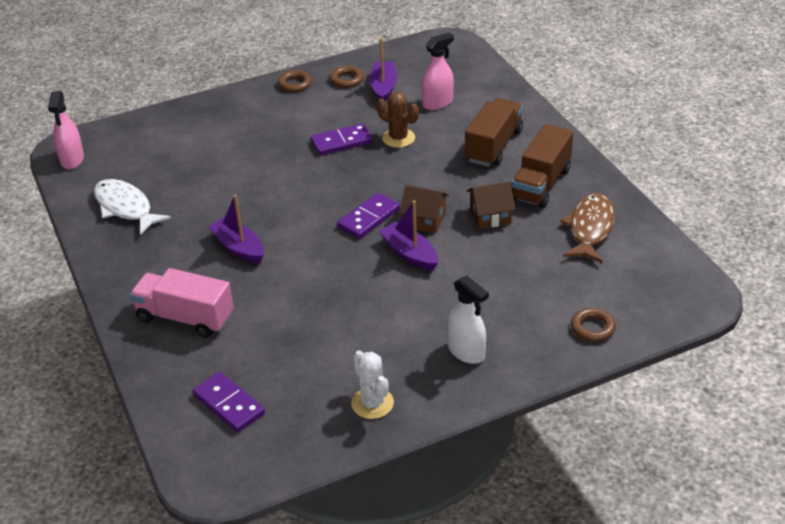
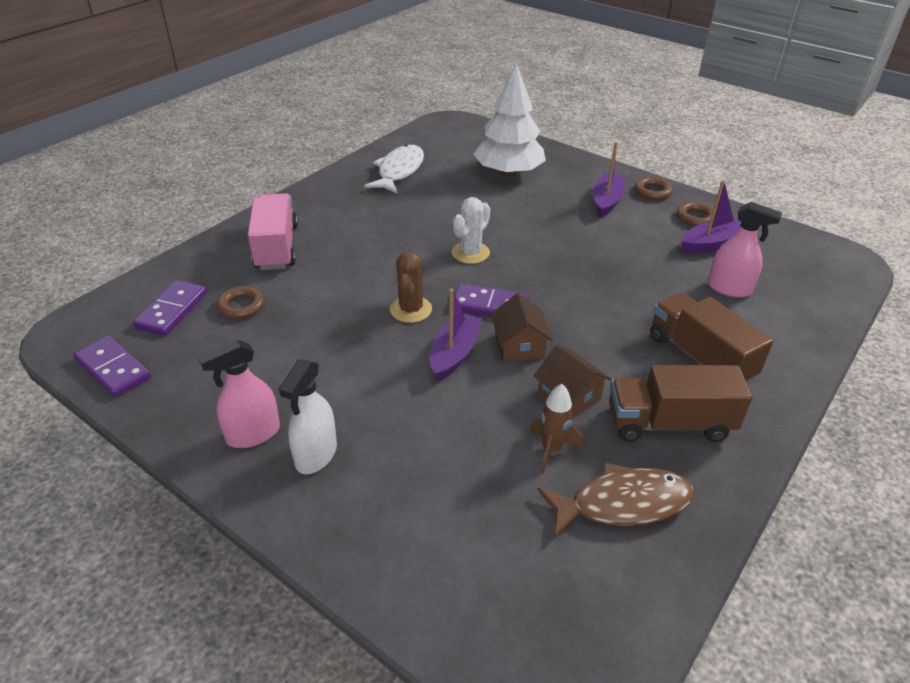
camera: 60 degrees right, 0 degrees up
(72, 160) = (439, 129): pink spray bottle -> pink spray bottle (253, 434)
(193, 145) = (508, 172): none -> white tree
(238, 248) = (387, 243): purple boat -> purple boat (606, 201)
(342, 142) = (594, 248): purple domino -> purple domino (113, 369)
(372, 403) = (203, 405): white cactus -> white cactus (470, 253)
(398, 138) = (638, 281): brown cactus -> brown cactus (411, 309)
(493, 146) = (700, 357): brown truck -> brown truck turned 120 degrees counterclockwise
(531, 241) = (551, 450): none -> brown rocket
(592, 328) = (421, 572): brown ring -> brown ring (241, 306)

